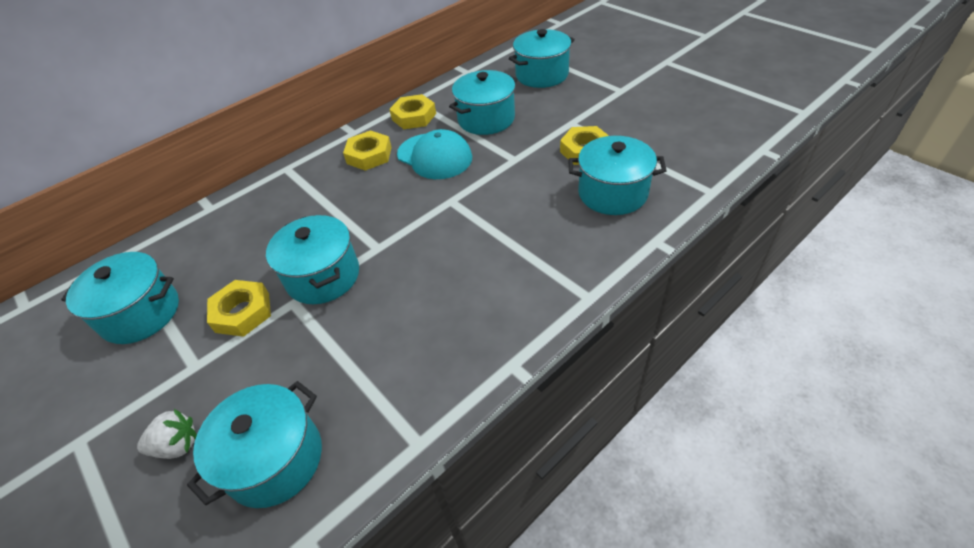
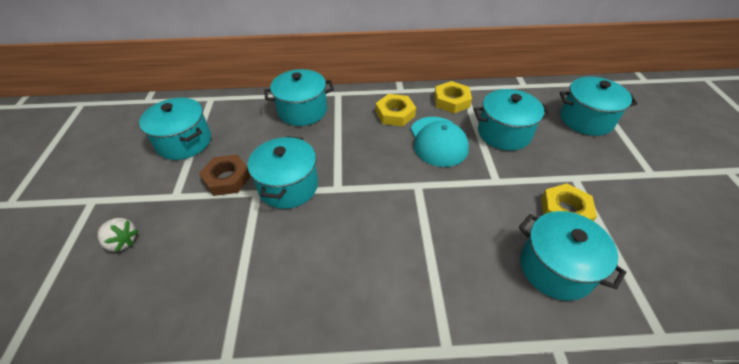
camera: 35 degrees right, 0 degrees up
(242, 312) = (227, 178): yellow nut -> brown nut
(275, 459) = (150, 296): turquoise pot -> turquoise pot (302, 111)

